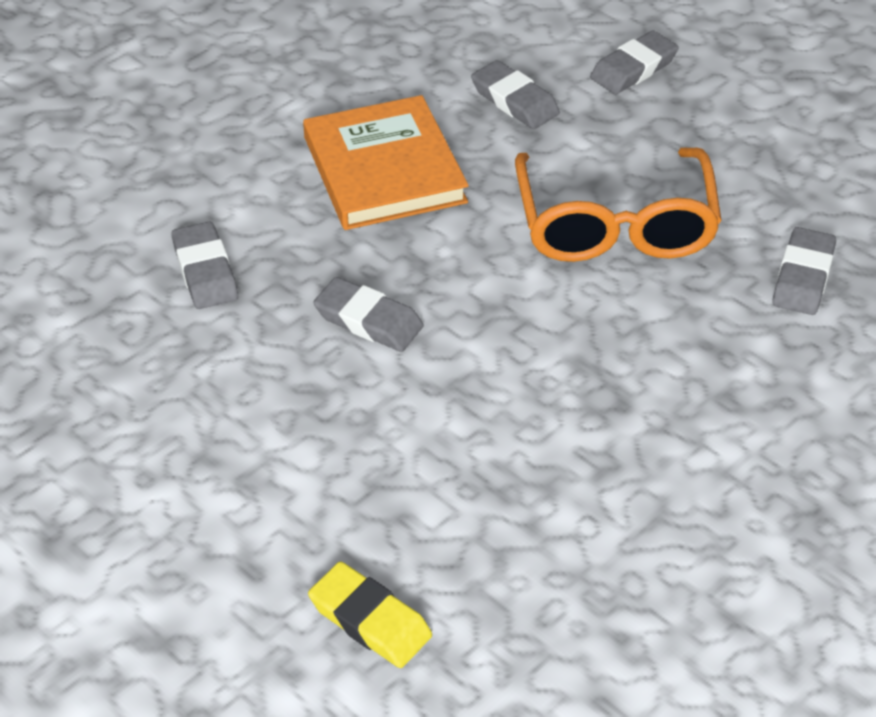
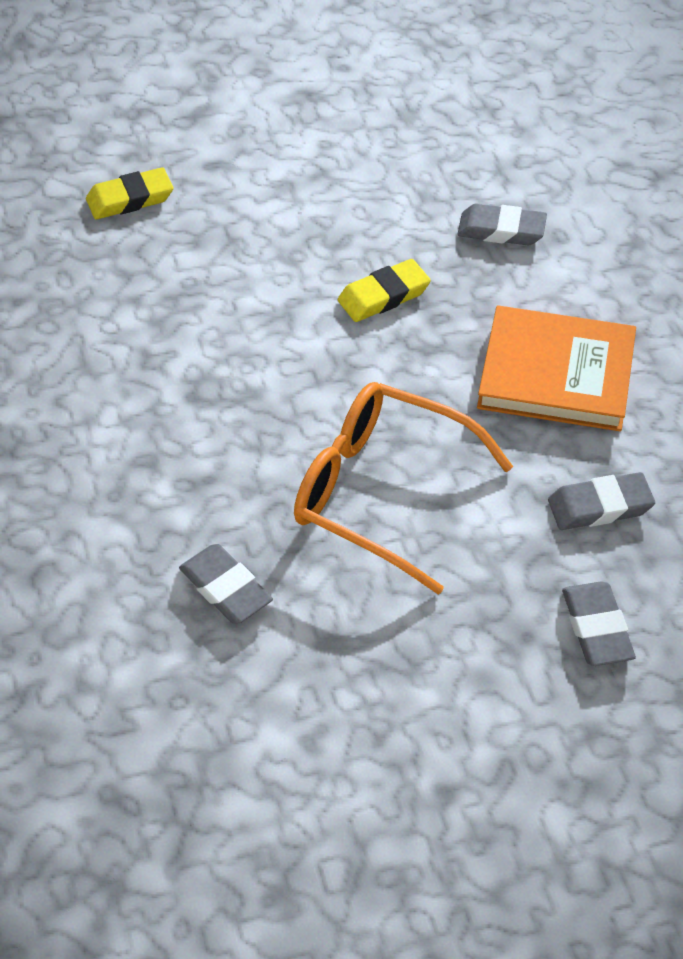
camera: 120 degrees right, 5 degrees up
(368, 320) = (383, 296): grey eraser -> yellow eraser

